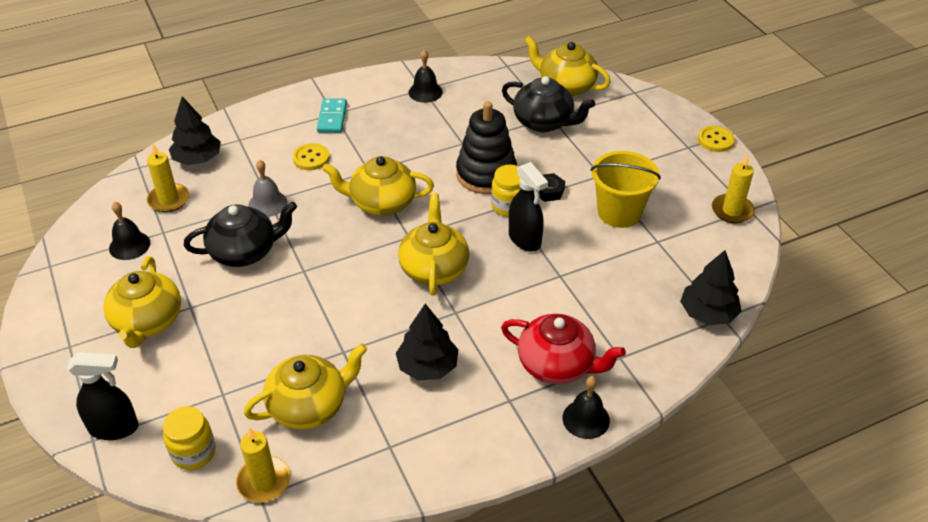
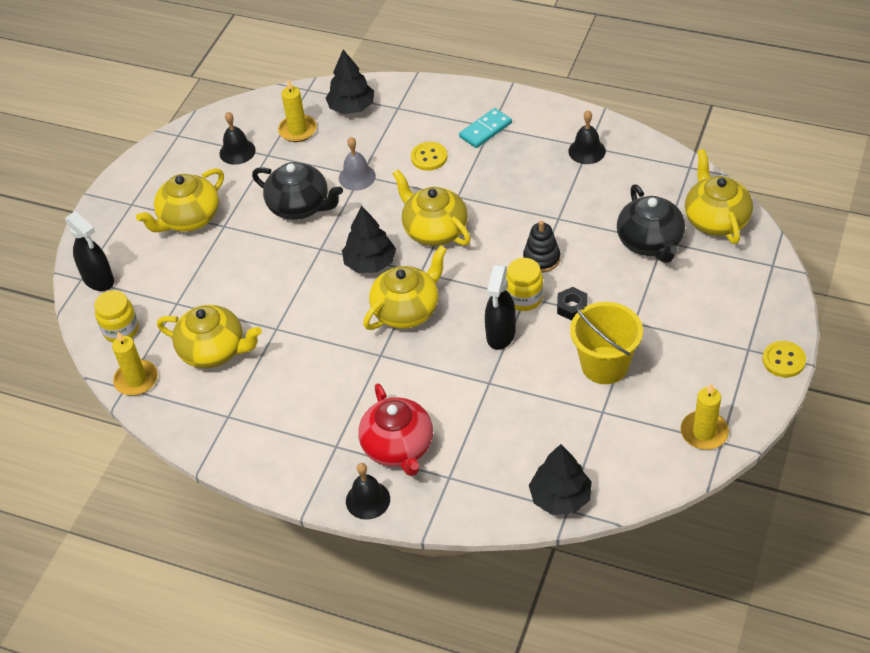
camera: 50 degrees right, 5 degrees up
(427, 366) = (314, 380): black tree -> black tree (370, 263)
(486, 174) = (541, 259): black stacking toy -> black stacking toy, size x0.58

